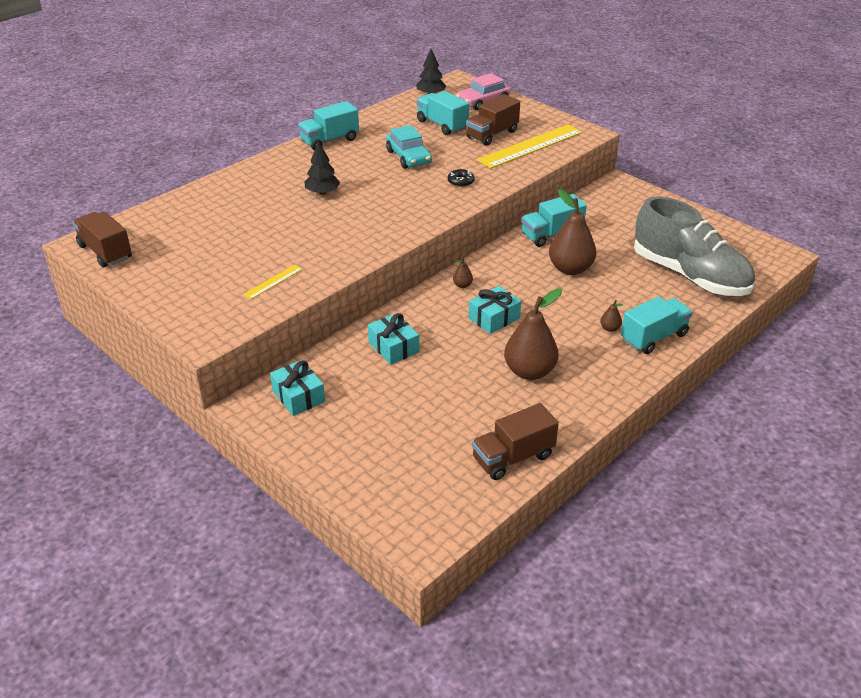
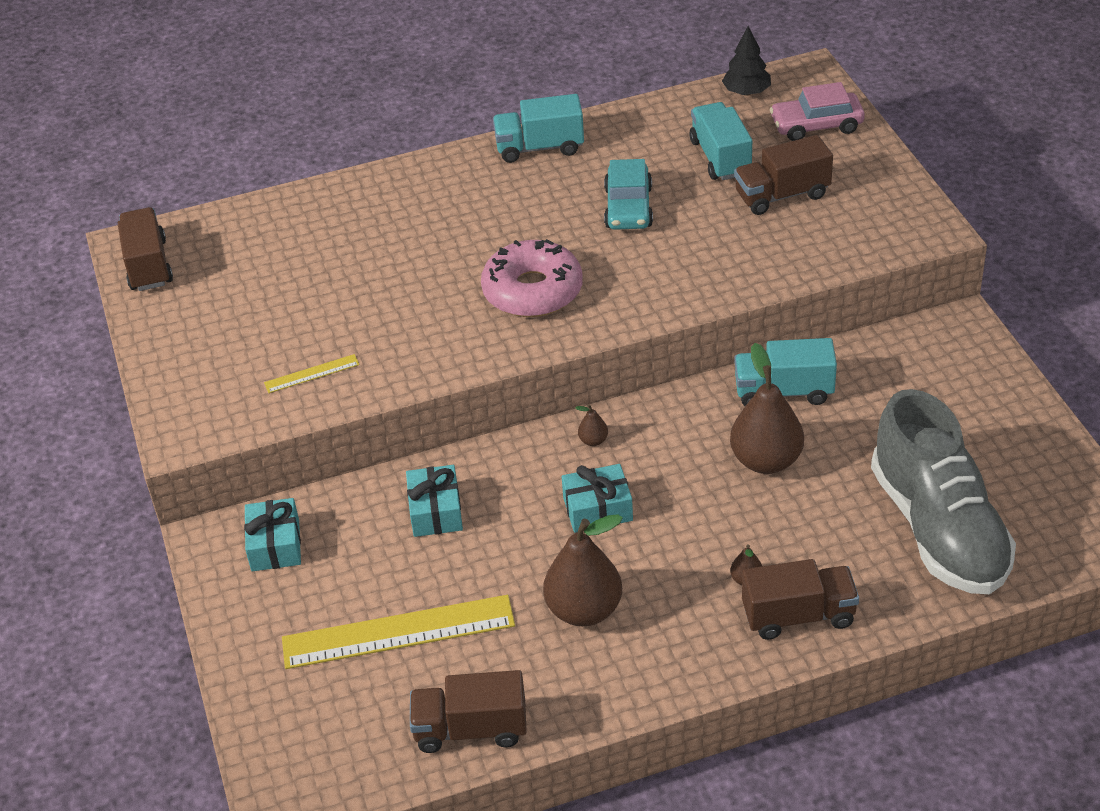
camera: 30 degrees right, 5 degrees up
(322, 192) = (468, 241): black tree -> none
(384, 207) = (532, 291): none -> pink donut
(460, 182) = (670, 273): black donut -> none
(530, 146) = (824, 234): yellow ruler -> yellow ruler (398, 632)
(654, 337) = (798, 616): turquoise truck -> brown truck

